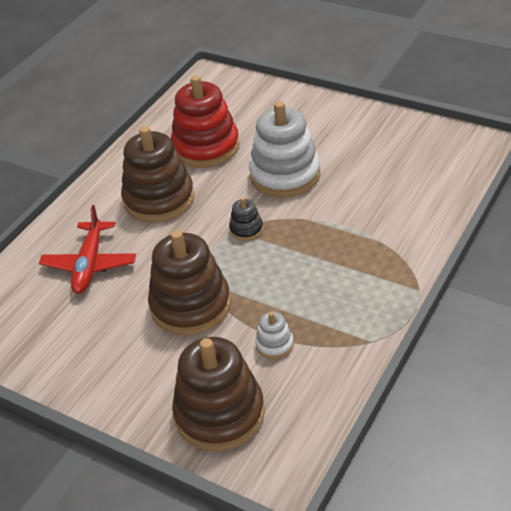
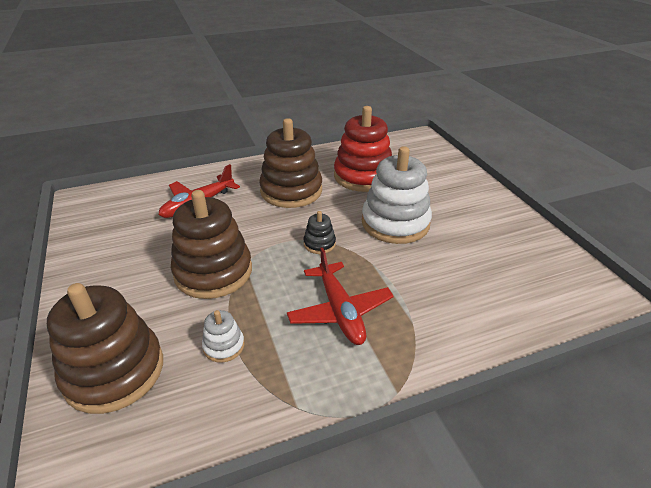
camera: 35 degrees right, 5 degrees down
(325, 267) = (340, 311): none -> red plane

